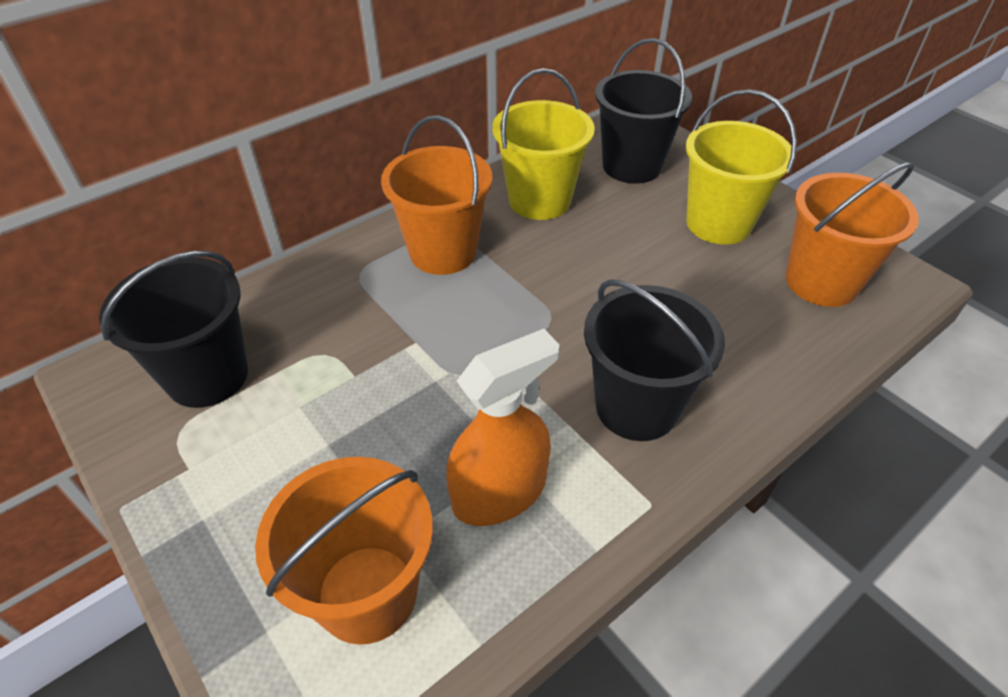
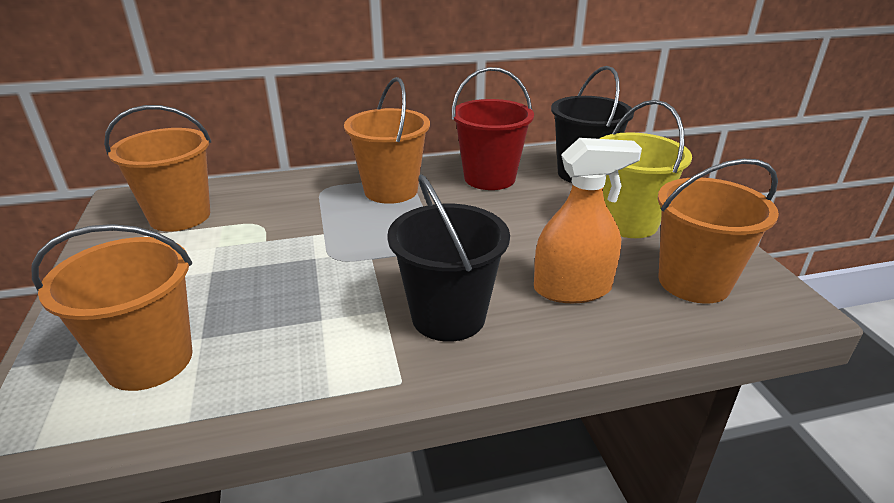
camera: 25 degrees right, 15 degrees down
(207, 376) = (180, 216): black bucket -> orange bucket
(499, 492) = (294, 334): orange spray bottle -> orange spray bottle (572, 289)
(539, 200) = (489, 178): yellow bucket -> red bucket

